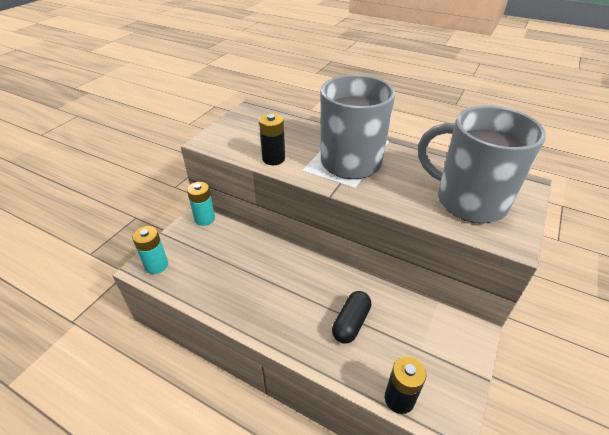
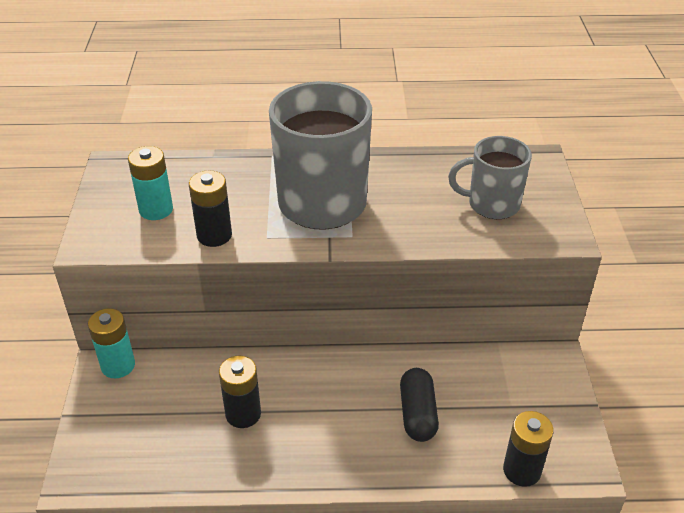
camera: 30 degrees left, 0 degrees up
(156, 265) = (98, 464): turquoise battery -> turquoise battery (156, 209)
(247, 273) = (243, 414): none -> black battery
(468, 201) = (492, 204): grey mug -> grey mug, size x0.58

